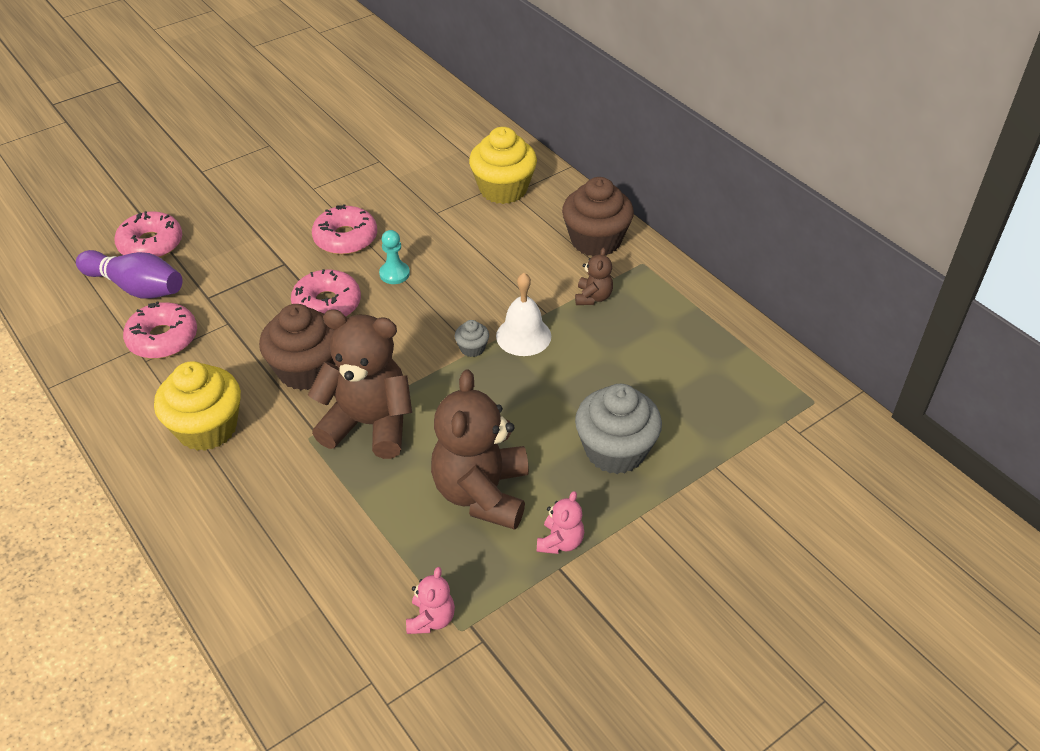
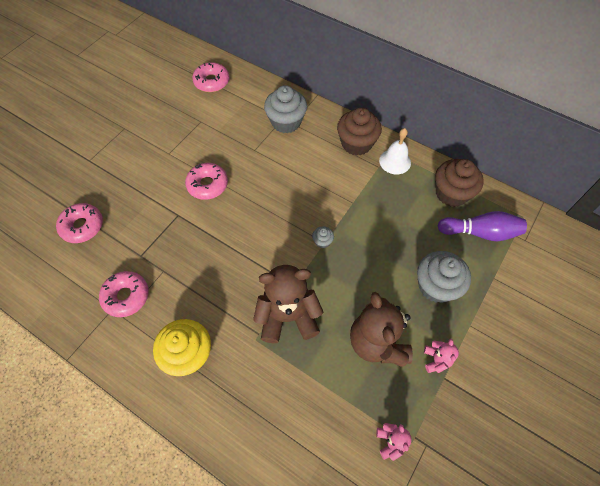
camera: 20 degrees left, 15 degrees up
(136, 287) = (89, 263): purple bowling pin -> purple bowling pin (480, 232)
(306, 370) = (230, 290): brown cupcake -> brown cupcake (451, 193)
(327, 304) = (220, 237): pink donut -> pink donut (212, 82)
(394, 274) = (250, 202): turquoise pawn -> none
(503, 189) = (286, 122): yellow cupcake -> grey cupcake
(523, 336) = (347, 223): white bell -> white bell (395, 161)
(593, 297) = (374, 184): brown teddy bear -> none

